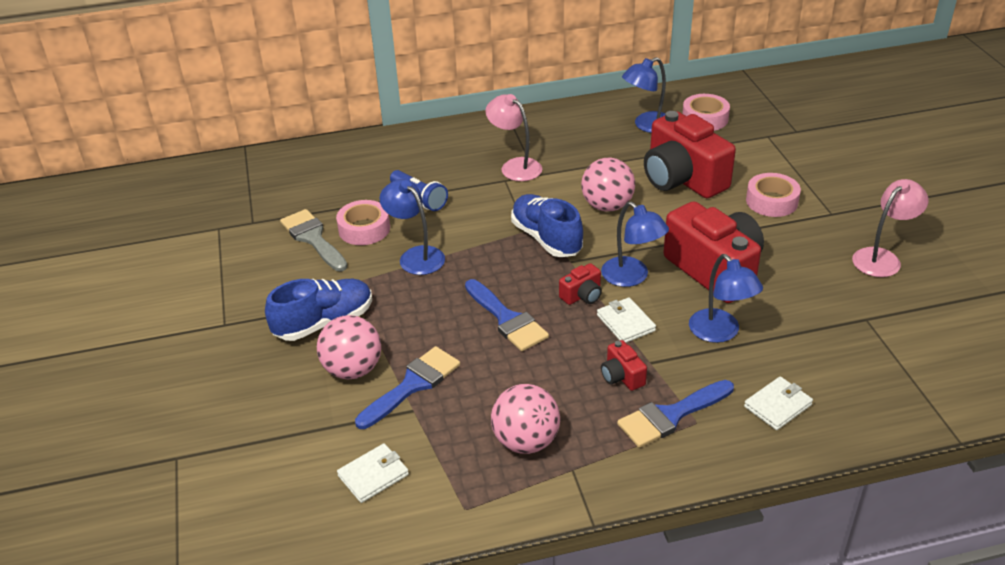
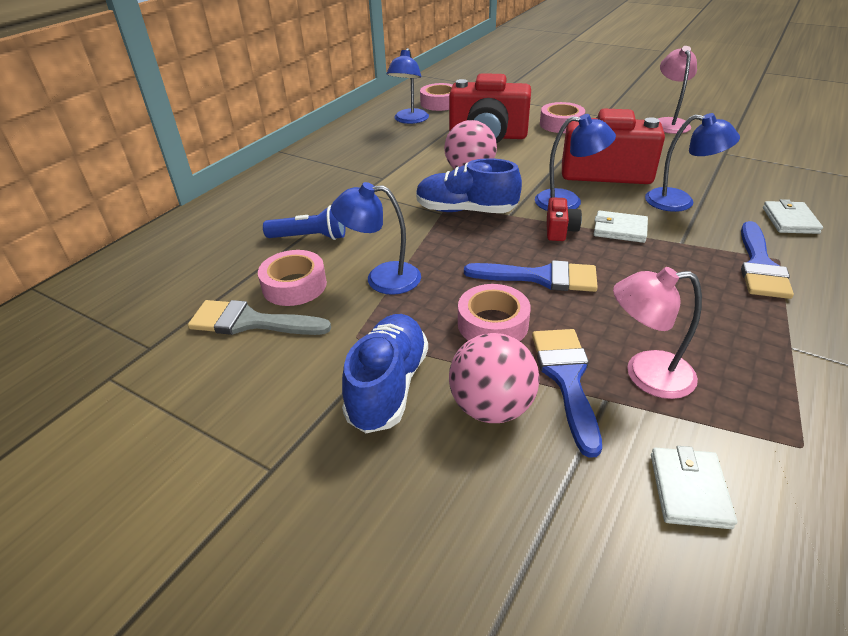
camera: 45 degrees left, 0 degrees up
(428, 327) = (492, 324): none -> pink tape
(515, 166) = (356, 180): pink lamp -> pink lamp (645, 374)
(526, 441) = (726, 353): pink ball -> none
(622, 376) = (686, 262): red camera -> none

